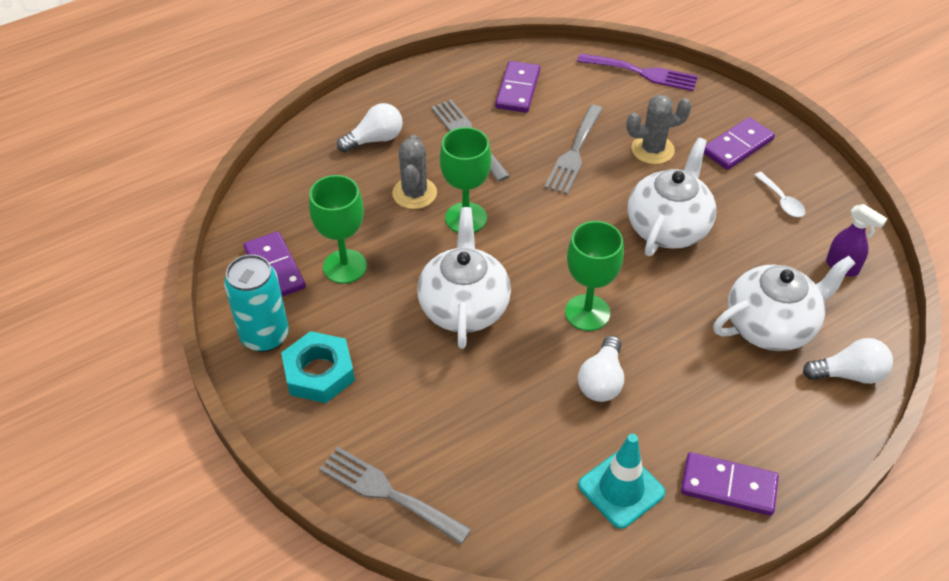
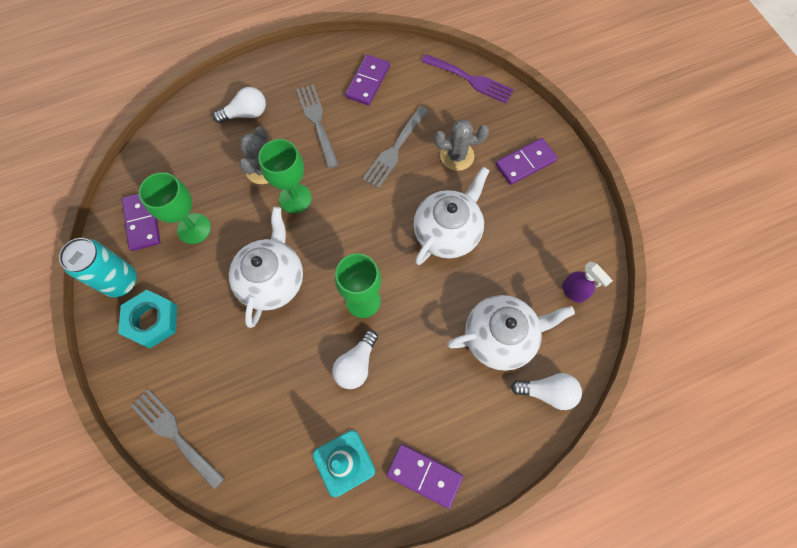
camera: 10 degrees right, 20 degrees up
(781, 200) = (544, 221): white spoon -> none

